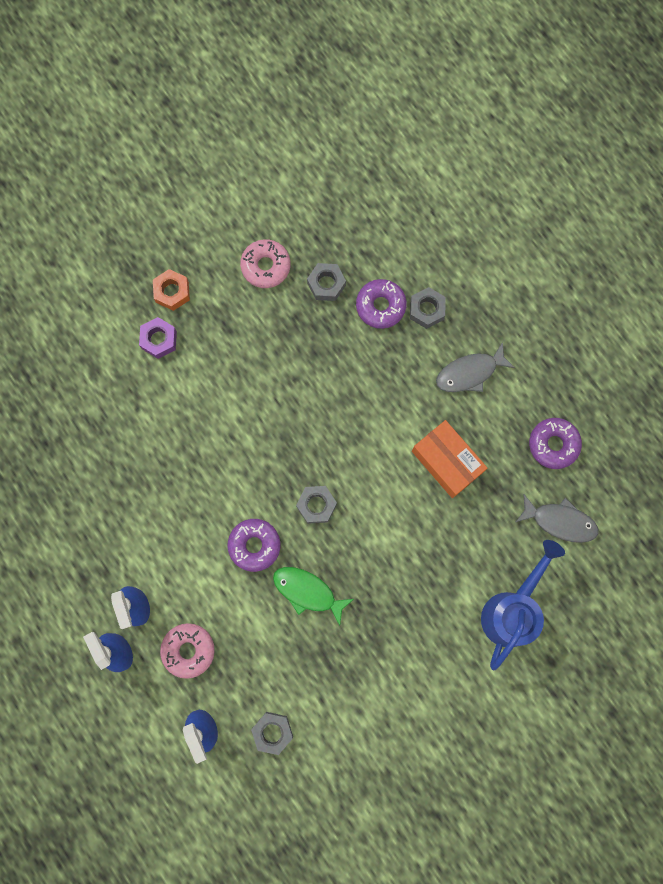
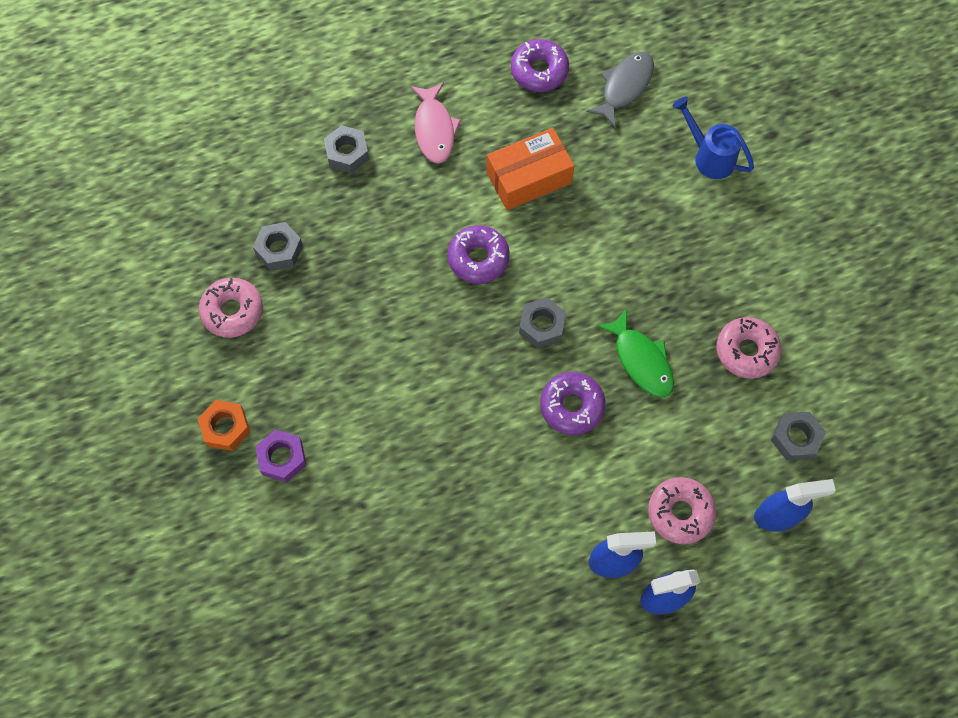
camera: 75 degrees left, 10 degrees down
(307, 592) = (641, 360): green fish -> green fish turned 75 degrees counterclockwise
(338, 677) = (746, 351): none -> pink donut
(380, 306) = (326, 199): purple donut -> purple donut (478, 258)
(470, 373) = (434, 129): grey fish -> pink fish
(512, 609) = (708, 156): blue watering can -> blue watering can, size x0.66

